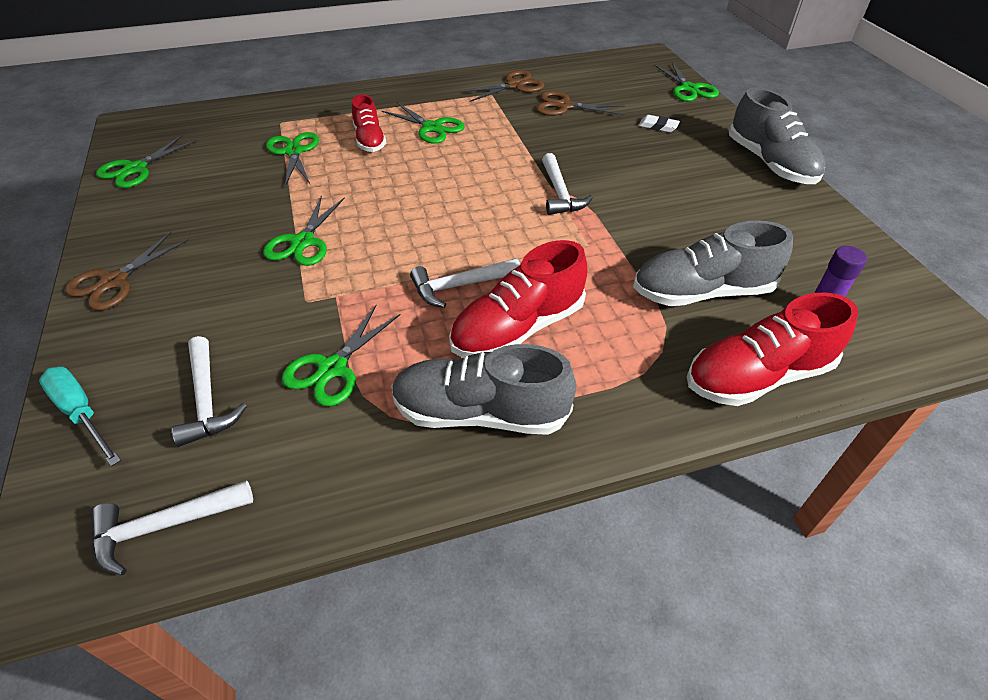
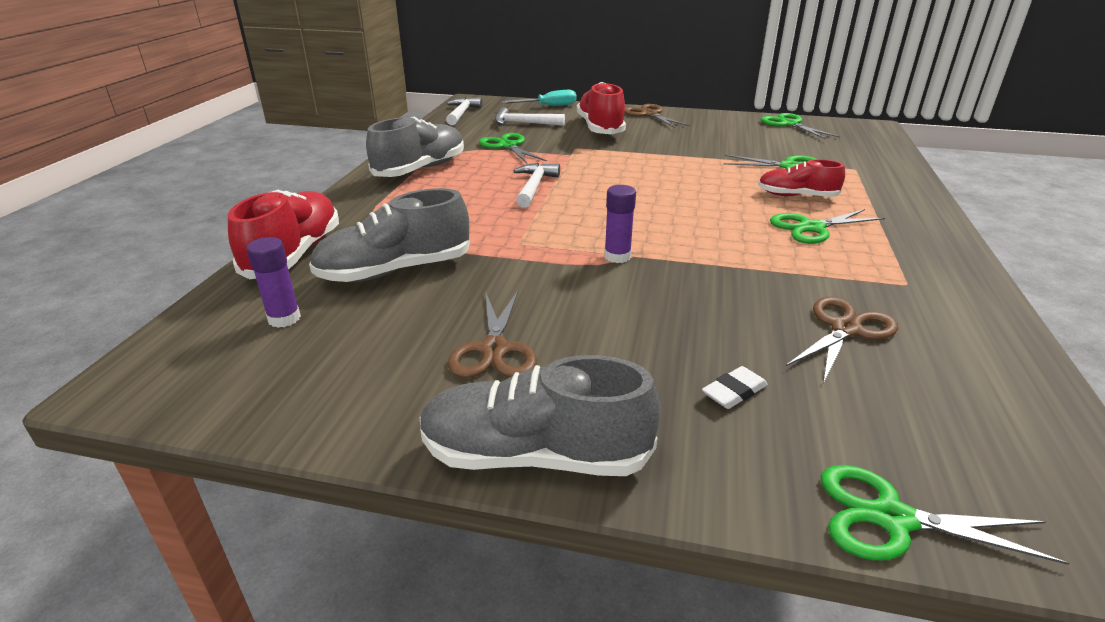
camera: 120 degrees right, 15 degrees down
(302, 242) = (643, 154): green scissors -> none
(515, 85) = (936, 310): brown scissors -> brown scissors (494, 350)
(518, 329) = (466, 193): red shoe -> red shoe (600, 128)
(560, 193) = (617, 256): white hammer -> purple glue stick
(702, 292) = (395, 271): grey shoe -> grey shoe turned 135 degrees counterclockwise

